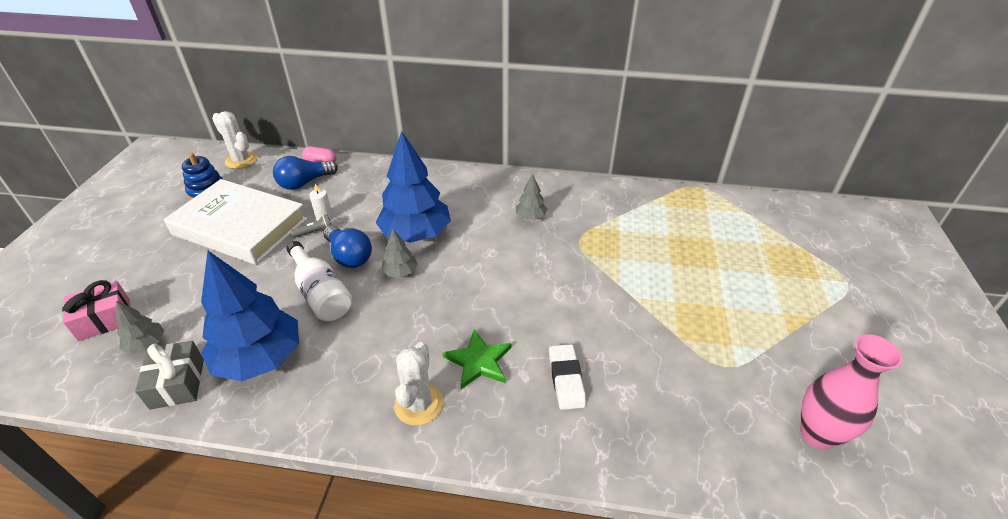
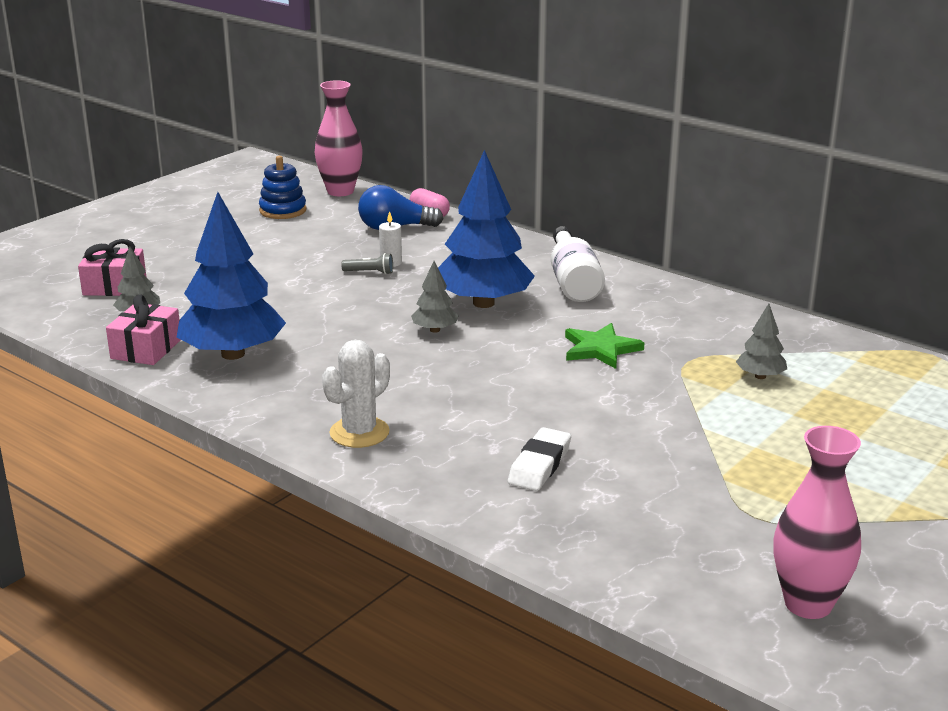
camera: 30 degrees right, 15 degrees down
(177, 383) = (146, 349): grey gift -> pink gift
(240, 227) = (294, 249): white book -> none
(241, 160) = (340, 191): white cactus -> pink vase
(321, 293) = (333, 323): white bottle -> white bottle (573, 281)
(349, 256) = (389, 302): blue light bulb -> none
(479, 361) = (454, 422): green star -> green star (600, 349)
(530, 217) = (646, 324): grey tree -> grey tree (760, 376)

